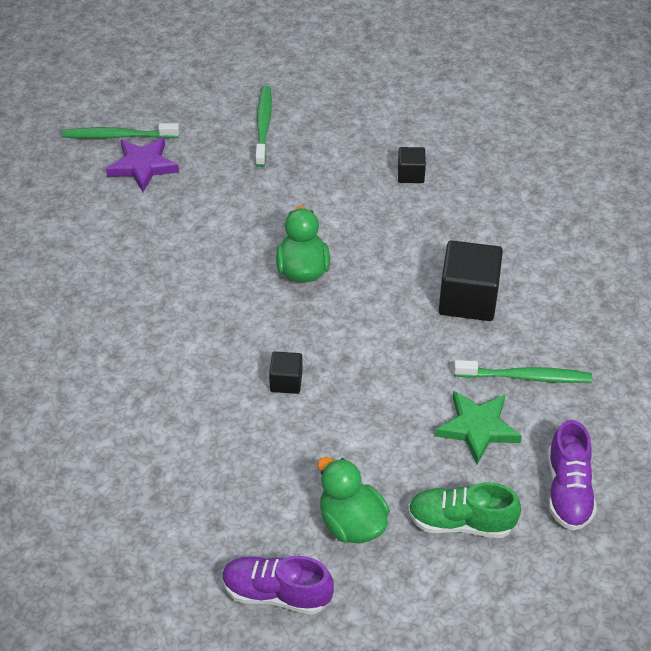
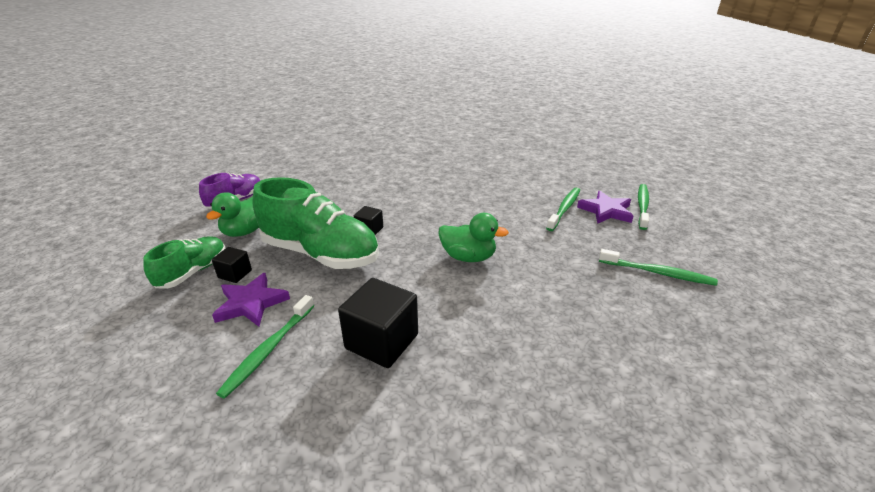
camera: 110 degrees right, 15 degrees down
(152, 203) = (564, 209): none -> green toothbrush
(351, 523) = (245, 231): green duck -> green duck turned 135 degrees clockwise
(361, 409) = (320, 253): none -> green shoe
(410, 174) = (573, 353): black cube -> black cube (235, 274)
(477, 428) = (251, 303): green star -> purple star
(568, 491) = (147, 335): purple shoe -> none

